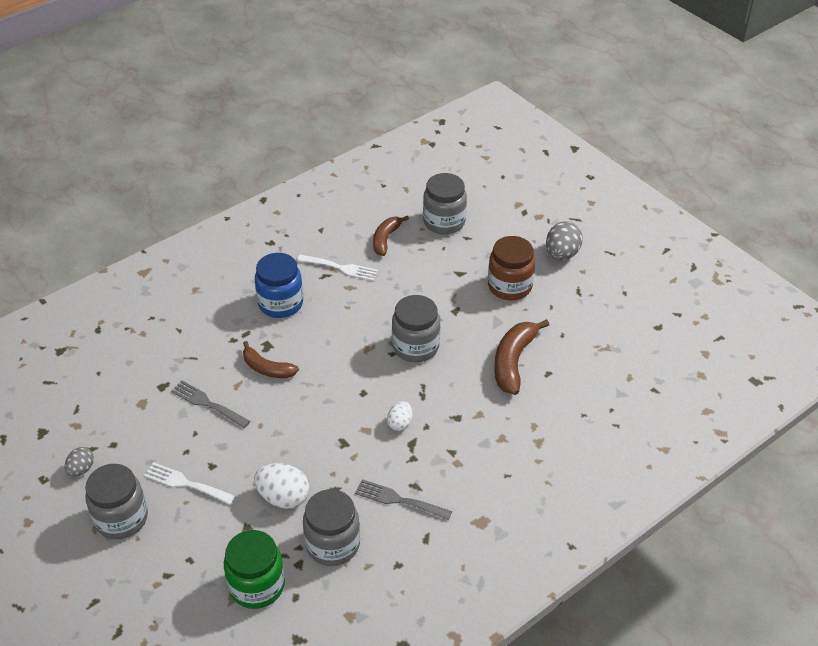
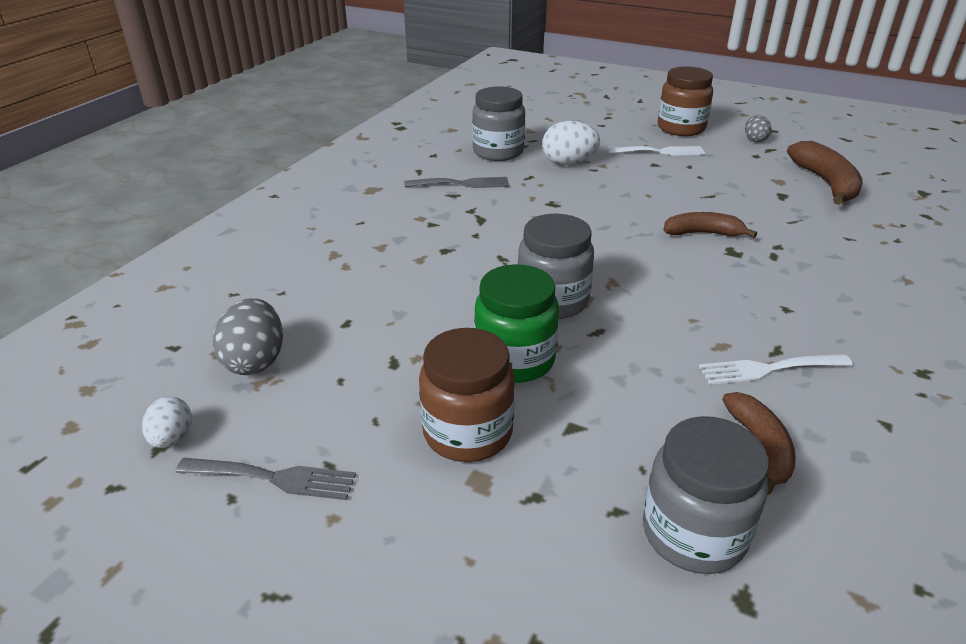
camera: 155 degrees right, 10 degrees down
(121, 518) = (681, 128): grey jar -> brown jar
(207, 403) = (720, 195): grey fork -> grey fork (274, 478)
(257, 585) = (536, 126): green jar -> green jar (515, 360)
(281, 303) = (782, 296): blue jar -> none
(400, 423) = (507, 229): white egg -> white egg (172, 438)
(513, 361) = (403, 322): brown banana -> brown banana (826, 183)
(562, 254) = (391, 545): grey egg -> grey egg (255, 361)

